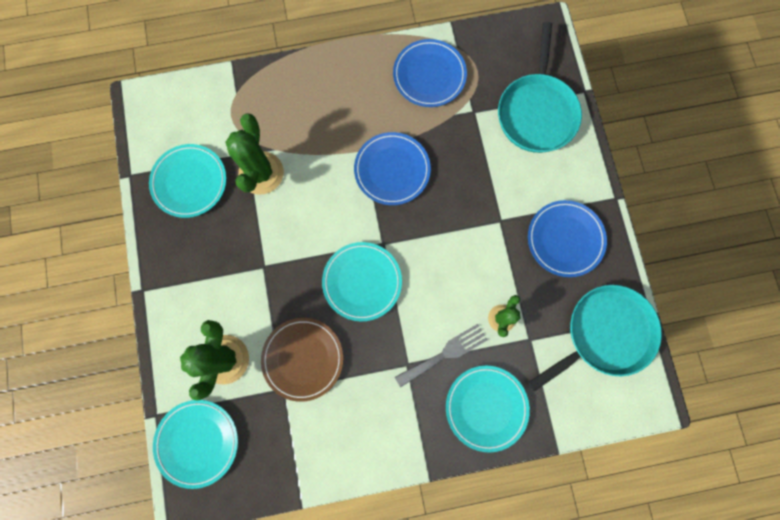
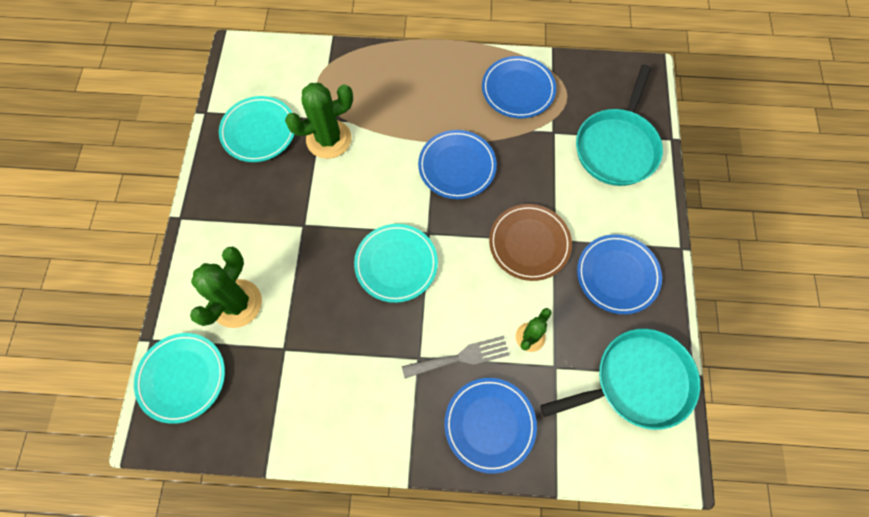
camera: 15 degrees right, 10 degrees down
(261, 173) = (329, 139): green cactus -> green cactus turned 45 degrees clockwise
(303, 358) = (314, 323): brown plate -> brown plate (529, 243)
(486, 407) = (489, 424): turquoise plate -> blue plate

